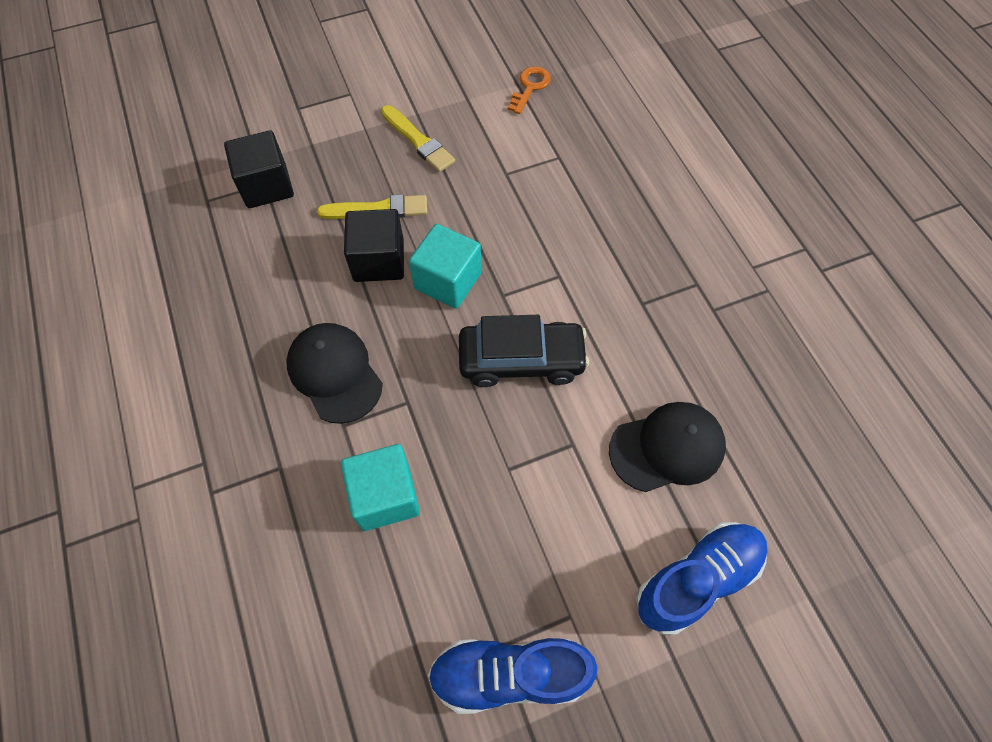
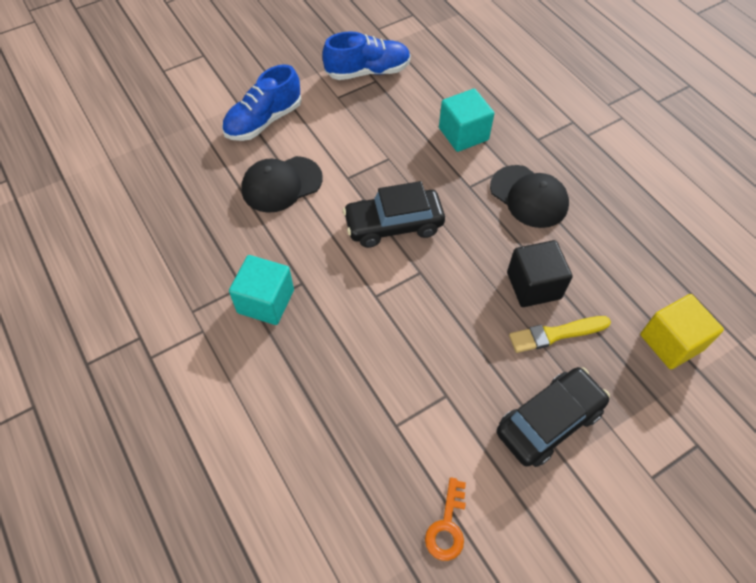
camera: 170 degrees right, 5 degrees down
(267, 186) = (671, 342): black cube -> yellow cube
(418, 141) = (549, 422): yellow brush -> black car
(448, 281) = (469, 277): turquoise cube -> turquoise cube (265, 301)

